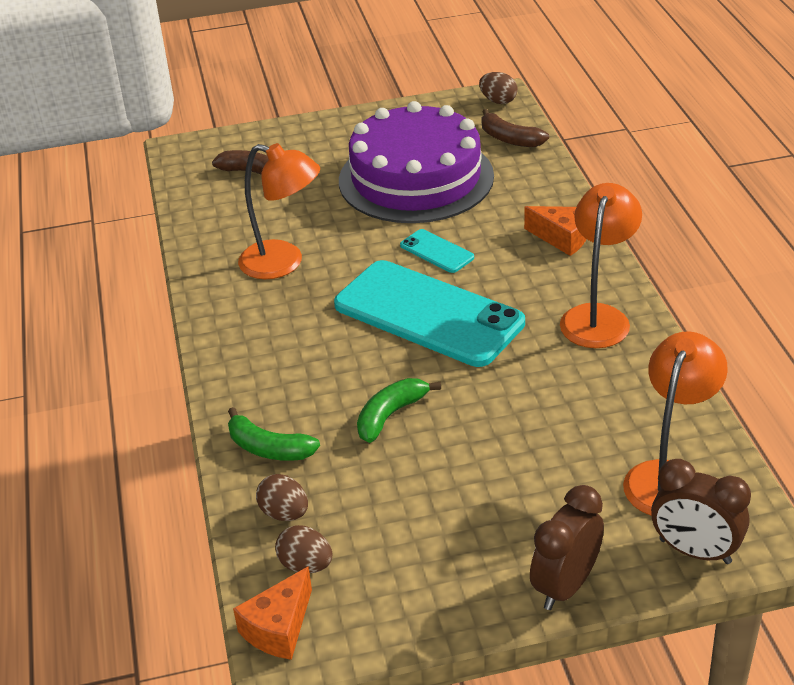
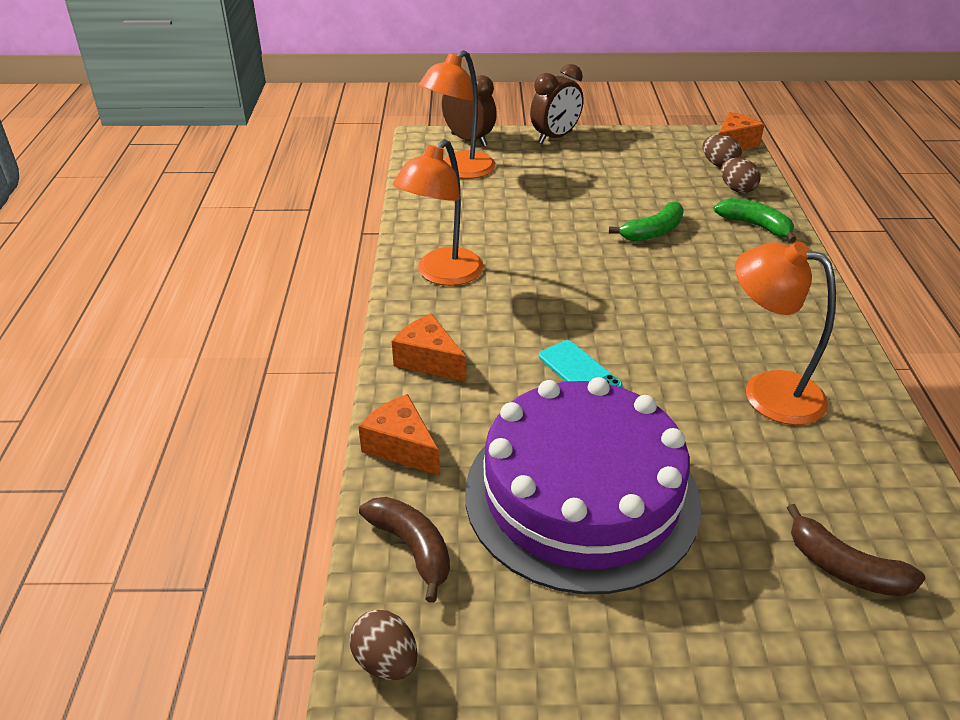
camera: 170 degrees left, 0 degrees up
(428, 314) = (604, 304): turquoise phone -> none
(547, 182) = (401, 447): none -> orange cheese

